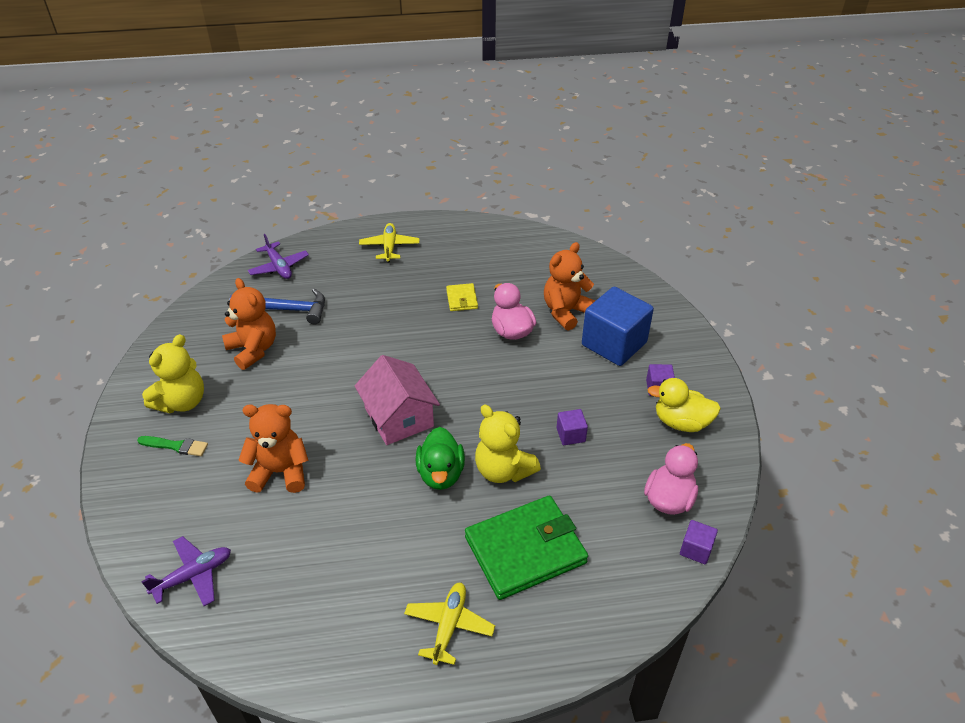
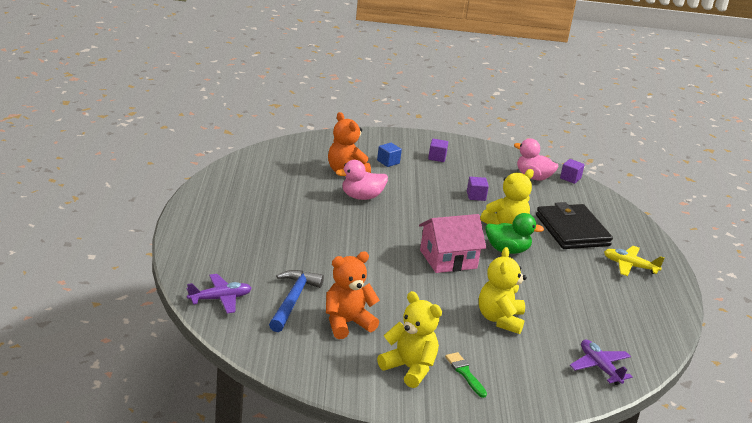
camera: 85 degrees left, 15 degrees down
(176, 446) = (465, 373): green brush -> green brush turned 45 degrees counterclockwise
(280, 472) = (500, 319): orange teddy bear -> yellow teddy bear
(389, 247) = (218, 233): yellow plane -> none
(462, 299) = (313, 210): yellow wallet -> none
(525, 550) = (572, 230): green wallet -> black wallet
(614, 344) = (388, 162): blue cube -> blue cube, size x0.45
(681, 422) = (470, 158): yellow duck -> none

